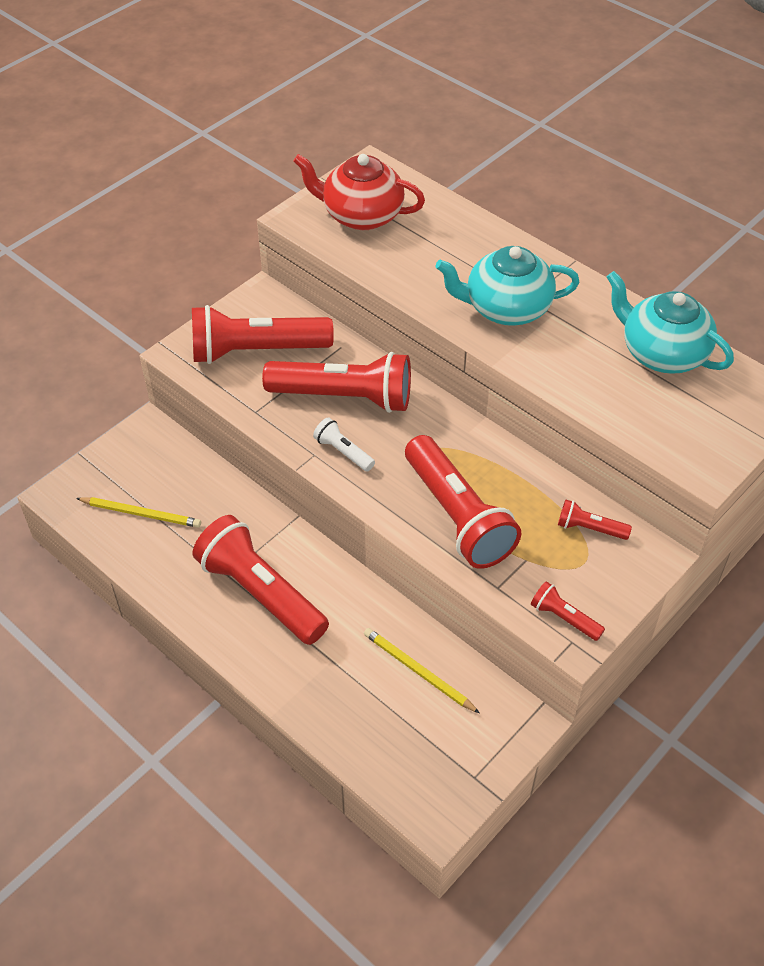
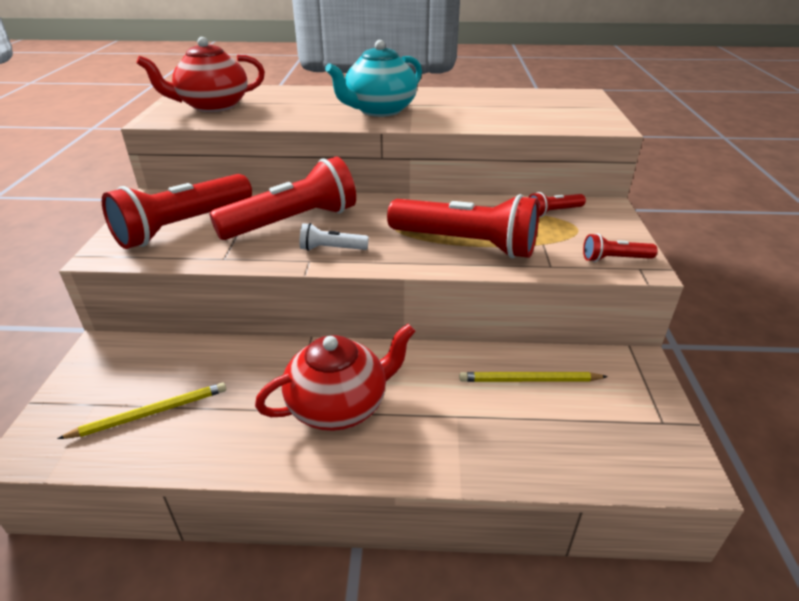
camera: 40 degrees left, 15 degrees down
(261, 593) = (339, 405): red flashlight -> red teapot
(662, 353) = (500, 98): turquoise teapot -> none

